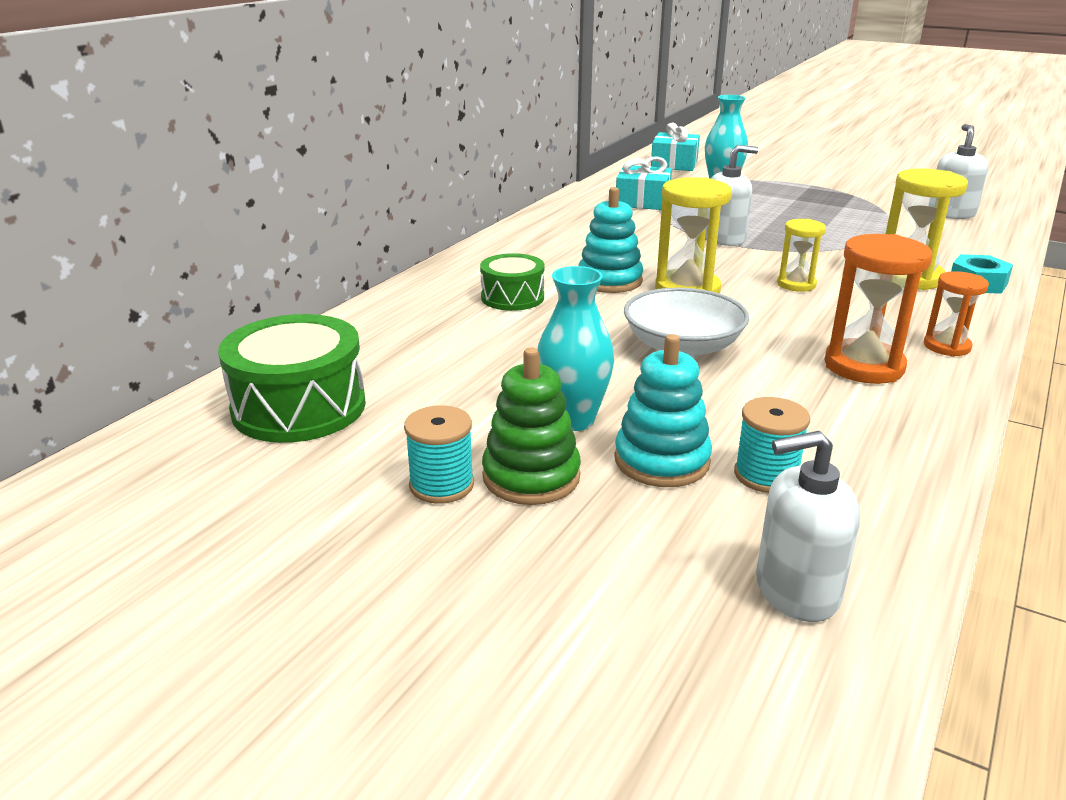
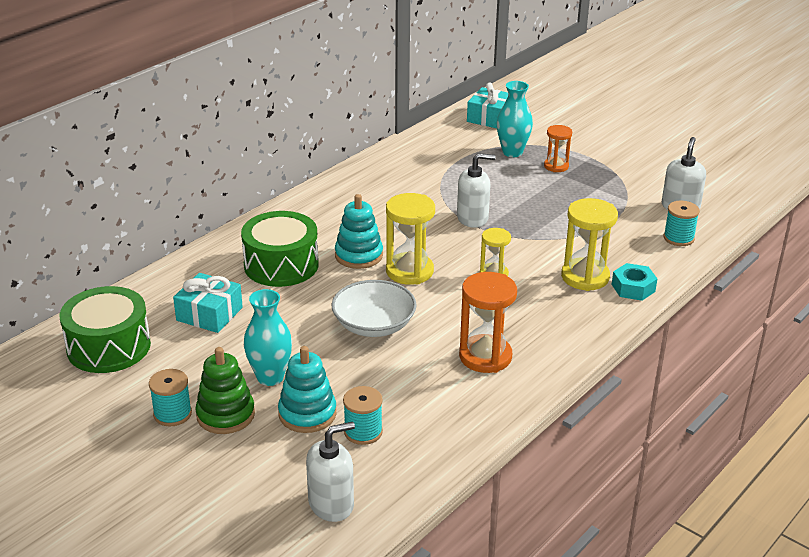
camera: 10 degrees right, 5 degrees up
(512, 297) = (281, 265): green drum -> green drum, size x1.63
(642, 201) = (434, 166): turquoise gift -> turquoise gift (209, 314)
(796, 590) = (331, 504): white soap dispenser -> white soap dispenser turned 150 degrees clockwise
(946, 346) = (557, 346): orange hourglass -> orange hourglass (556, 166)
(979, 238) = (678, 238): none -> turquoise spool

